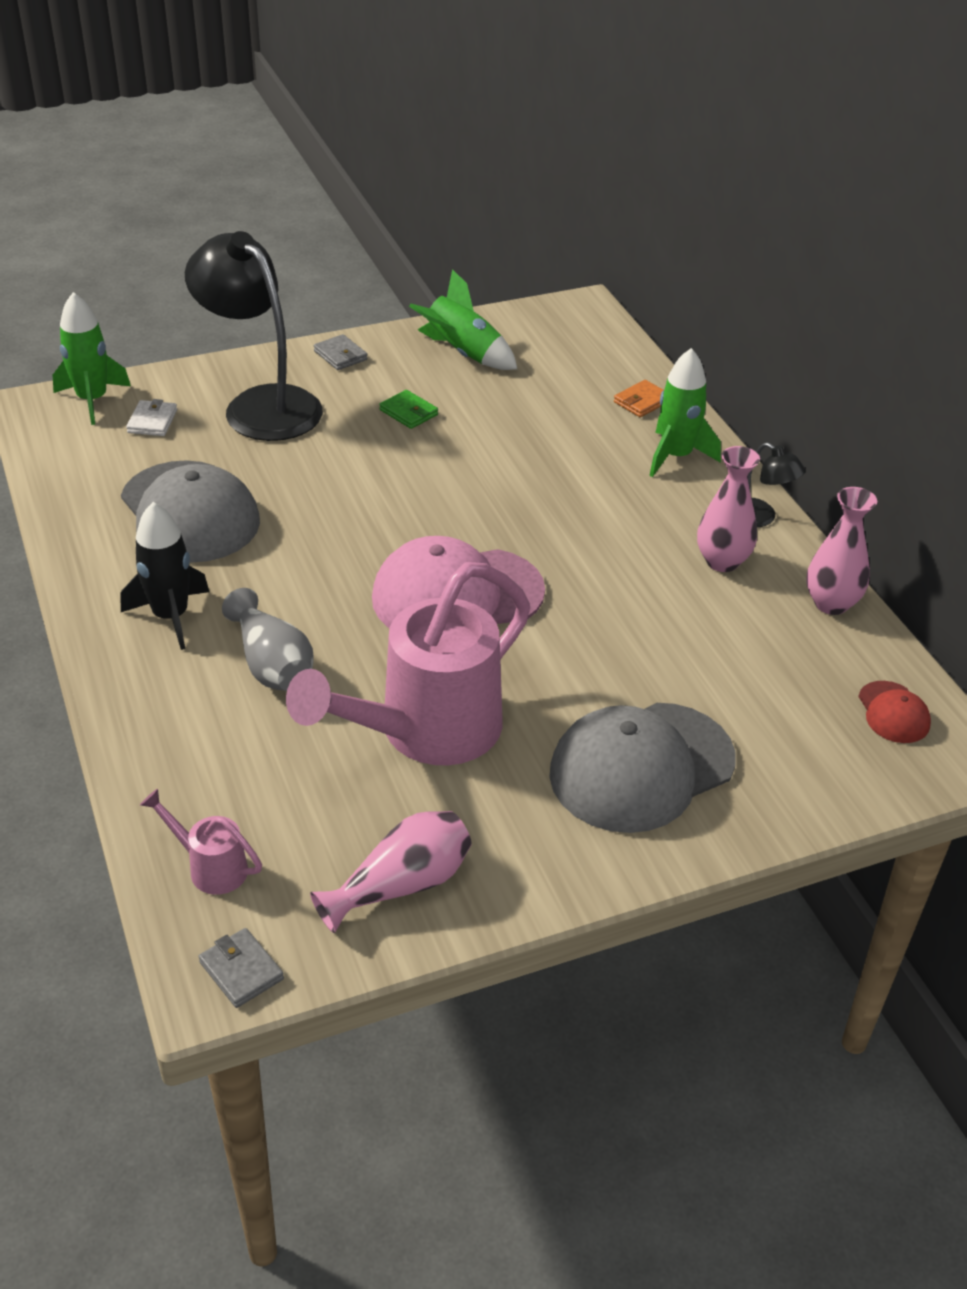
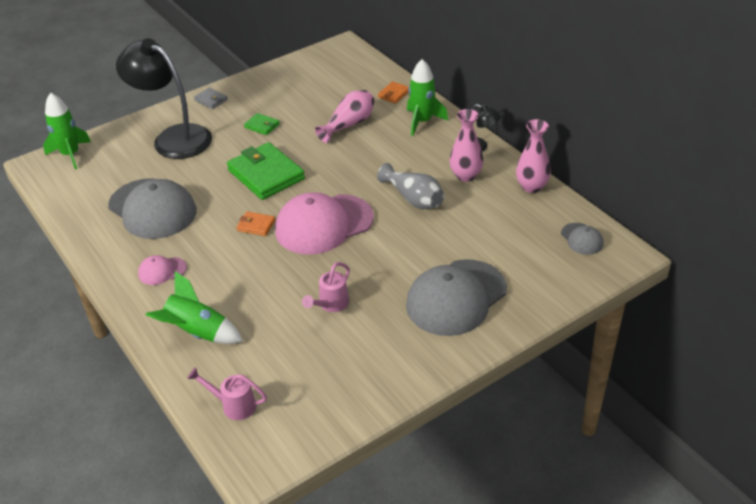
camera: 10 degrees left, 0 degrees up
(152, 421) = (111, 160): white wallet -> none
(170, 616) = (162, 271): black rocket -> pink cap
(241, 970) = (270, 457): grey wallet -> none
(272, 664) = (231, 286): grey vase -> grey vase (414, 199)
(345, 574) = (256, 225): none -> orange wallet
(389, 493) = (266, 175): none -> green wallet
(401, 885) = (344, 391): pink vase -> pink vase (349, 125)
(425, 733) = (331, 305): pink watering can -> pink watering can, size x0.43
(463, 354) = (282, 86): green rocket -> green rocket (197, 333)
(893, 712) = (582, 239): red cap -> grey cap

